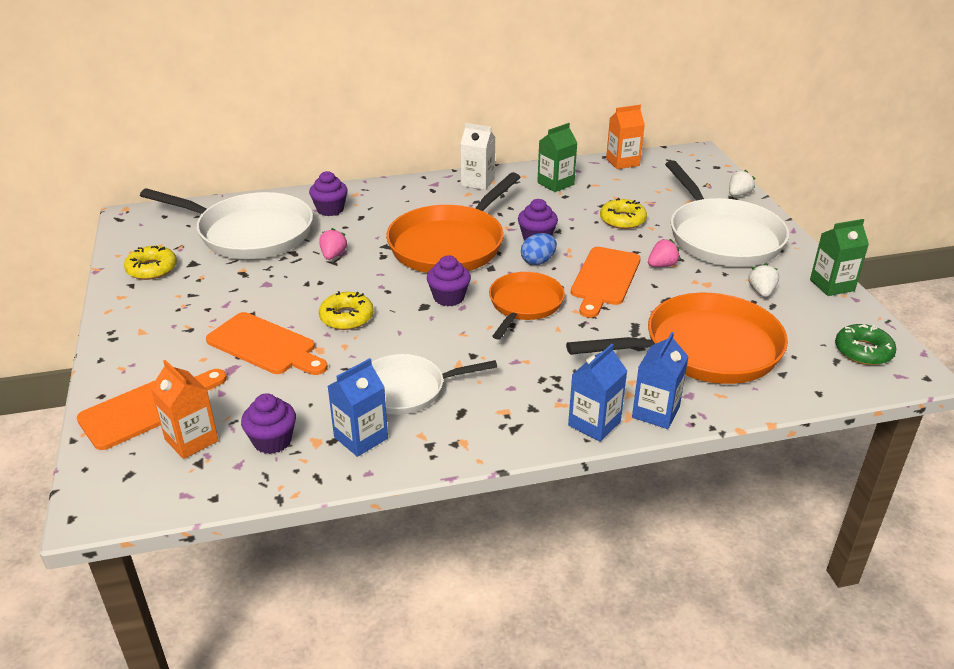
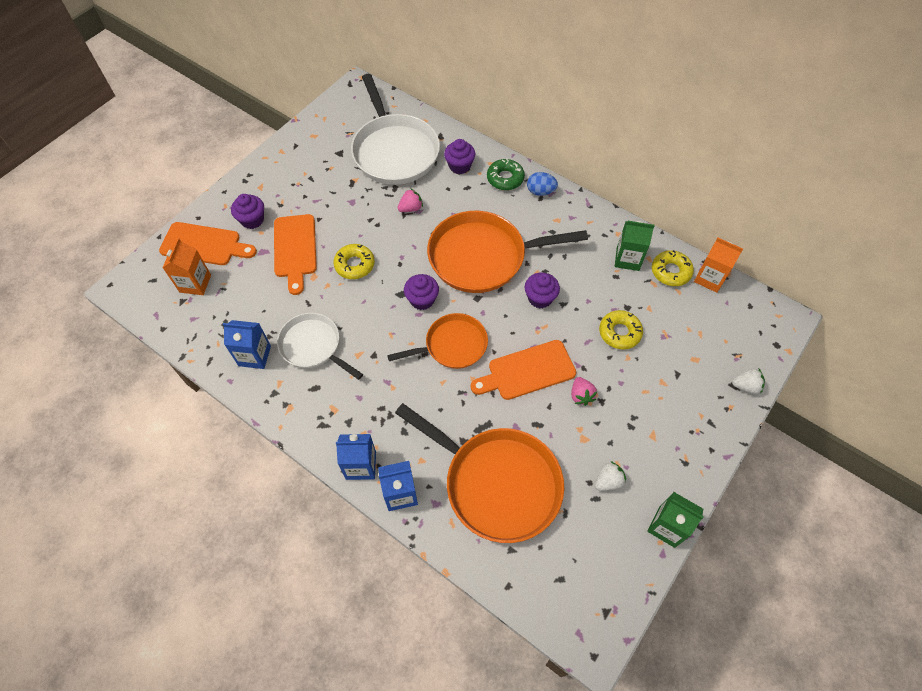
camera: 50 degrees right, 25 degrees up
(152, 269) = (317, 141): yellow donut -> yellow donut (670, 271)
(272, 441) = (221, 318): purple cupcake -> purple cupcake (252, 220)
(478, 182) = (578, 214): white carton -> none
(538, 261) = (511, 318): blue egg -> blue egg (540, 191)
(662, 265) = (581, 395): pink strawberry -> pink strawberry turned 60 degrees clockwise
(722, 237) = (663, 412): white pan -> none
(863, 351) = (590, 593): green donut -> green donut (505, 178)

